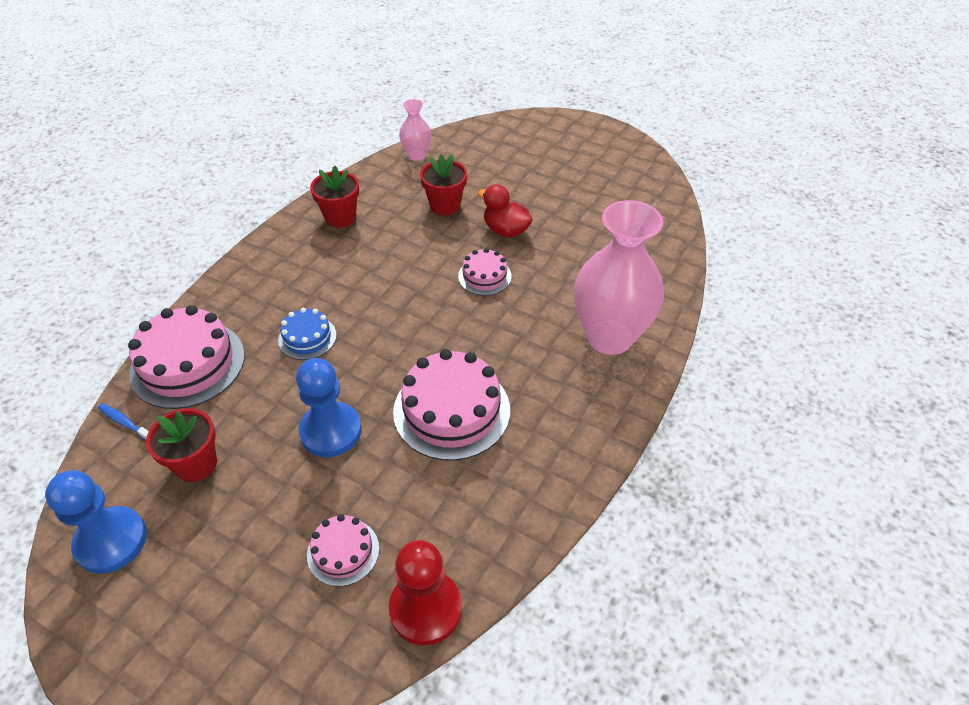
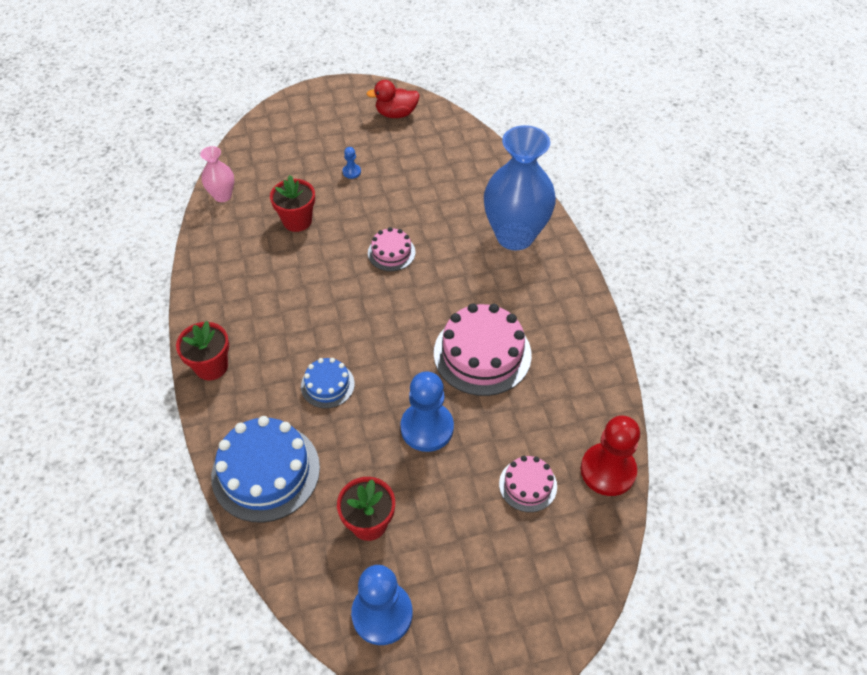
camera: 45 degrees left, 5 degrees up
(125, 422) = (279, 545): blue toothbrush -> none
(188, 364) = (266, 471): pink cake -> blue cake
(340, 217) = (229, 284): red flower pot -> red flower pot (211, 366)
(505, 230) = (364, 210): red duck -> red duck (396, 114)
(533, 196) = (351, 172): none -> blue pawn
(609, 337) = (515, 236): pink vase -> blue vase

